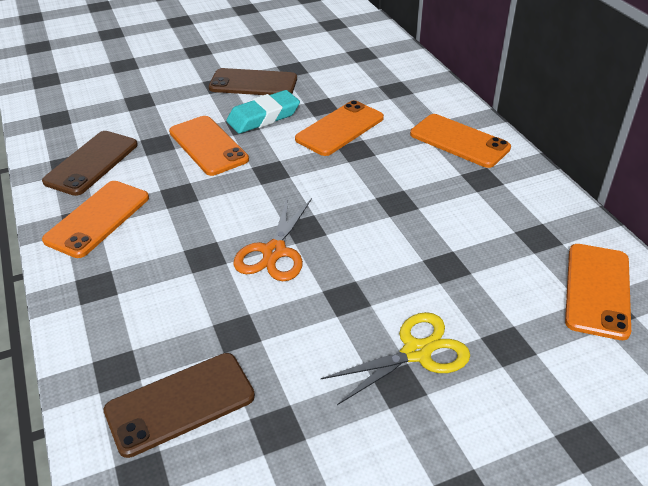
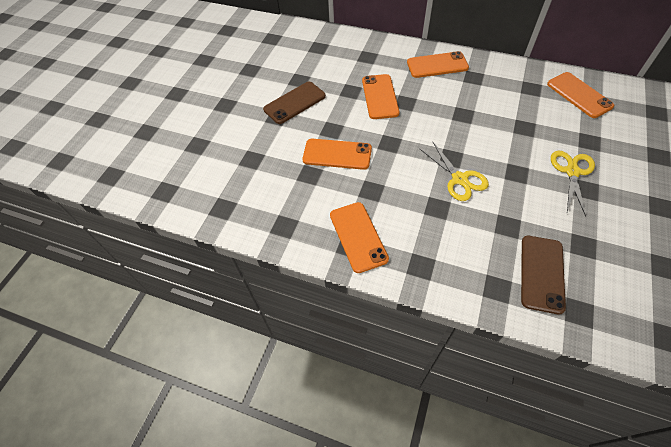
camera: 45 degrees left, 15 degrees up
(92, 163) = (296, 213): brown phone -> none
(263, 117) = (334, 118): turquoise eraser -> none
(274, 252) = (459, 179): orange scissors -> yellow scissors

